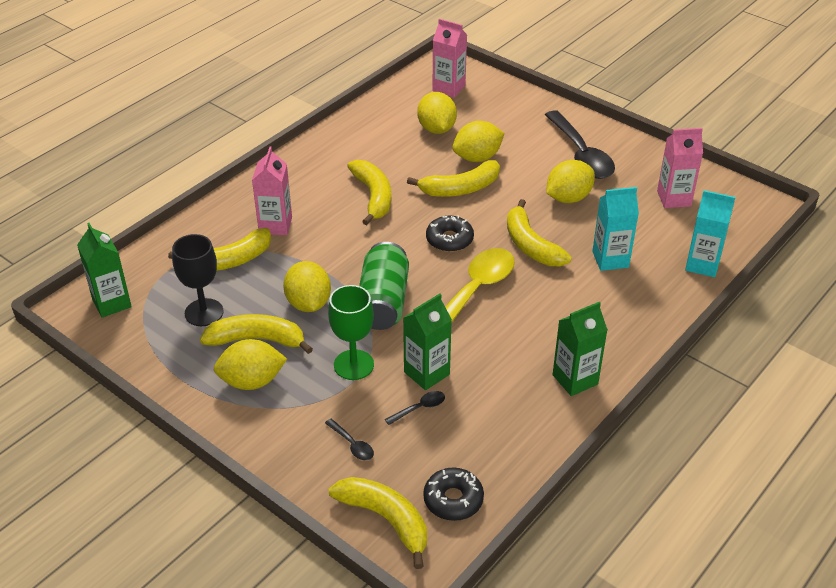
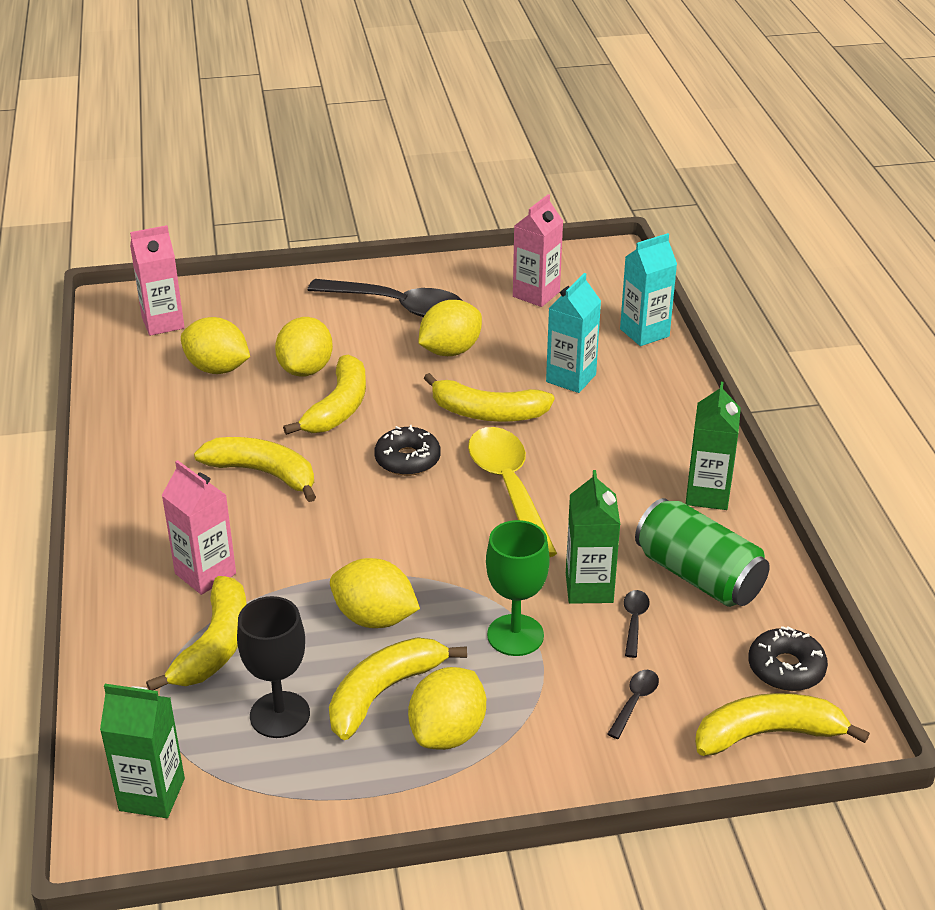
camera: 50 degrees left, 5 degrees down
(352, 444) = (635, 702): black spoon -> black spoon turned 60 degrees counterclockwise
(383, 302) = (443, 559): green can -> green can (698, 576)
(568, 198) = (450, 351): yellow lemon -> yellow lemon turned 45 degrees clockwise

